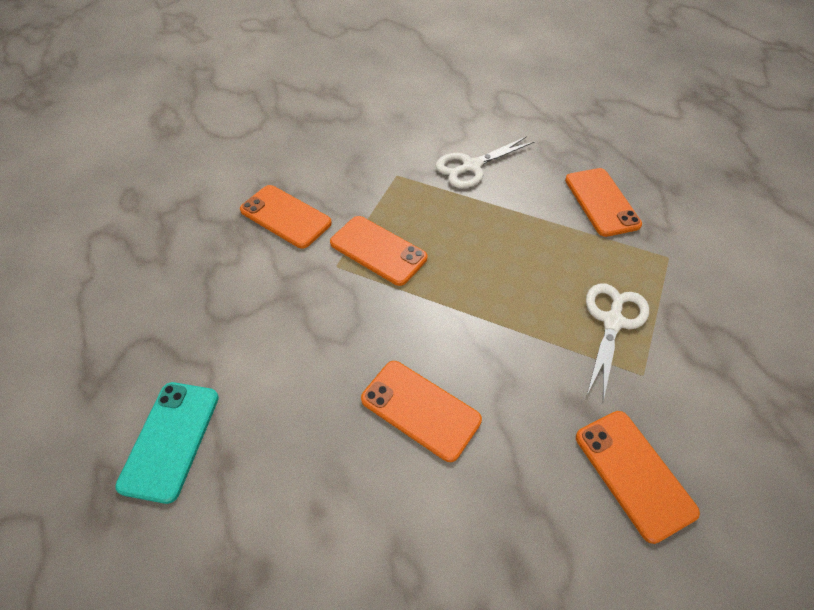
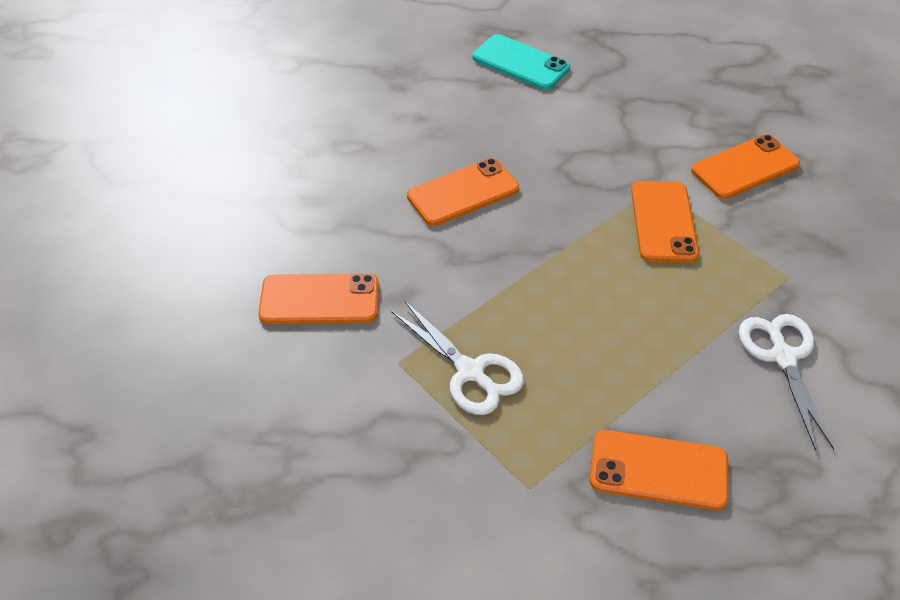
camera: 115 degrees right, 5 degrees down
(378, 250) = (663, 222): orange phone -> orange phone turned 60 degrees counterclockwise

